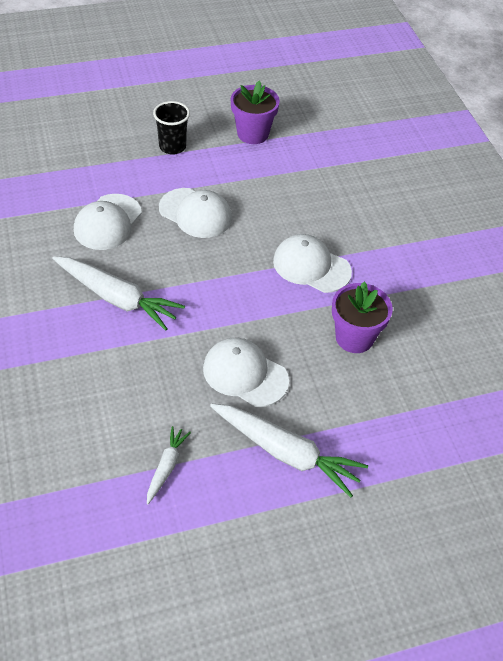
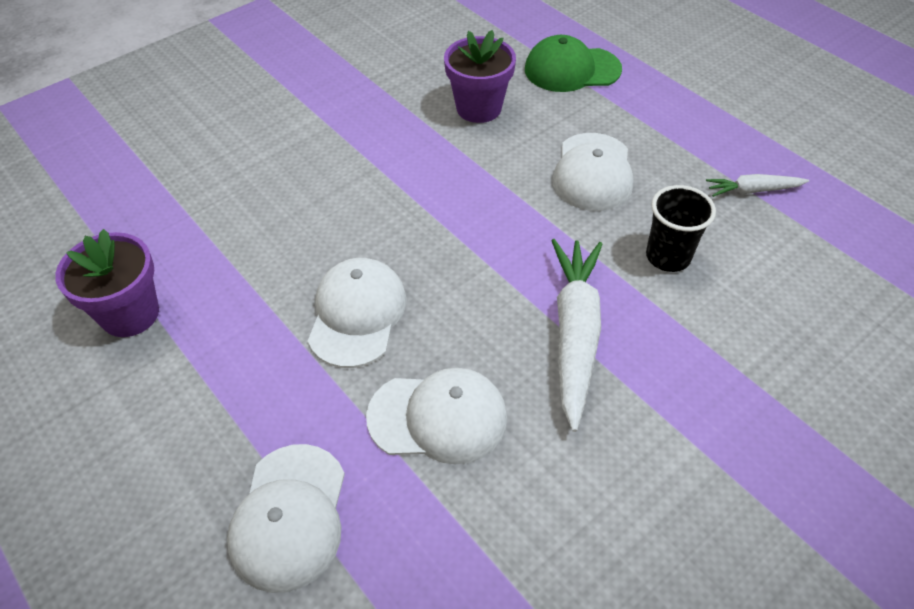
camera: 110 degrees left, 0 degrees up
(172, 147) = (205, 411): black cup -> black cup (668, 257)
(286, 453) = (657, 115): white carrot -> none
(311, 266) = (392, 168): white cap -> white cap (289, 516)
(378, 422) = (571, 69): none -> green cap

